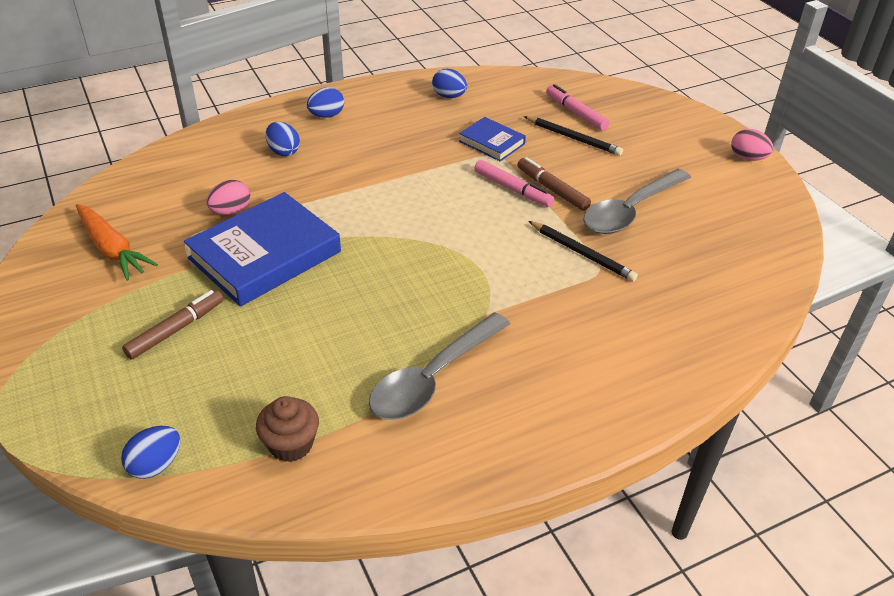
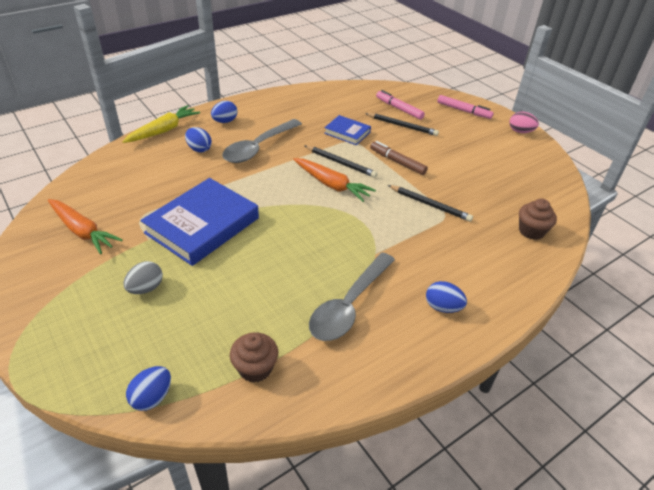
camera: 10 degrees left, 0 degrees up
(176, 329) = (146, 288): brown marker -> grey egg
(231, 211) = (169, 195): pink egg -> none
(242, 123) = (164, 130): none -> yellow carrot
(449, 96) = (309, 103): blue egg -> blue egg (442, 307)
(451, 214) = (332, 185): none -> orange carrot
(471, 185) = (340, 163): none -> black pencil
(513, 189) = (370, 164): pink marker -> pink marker (463, 111)
(630, 210) = (454, 172): grey spoon -> grey spoon (258, 147)
(719, 303) = (531, 231): none -> brown cupcake

